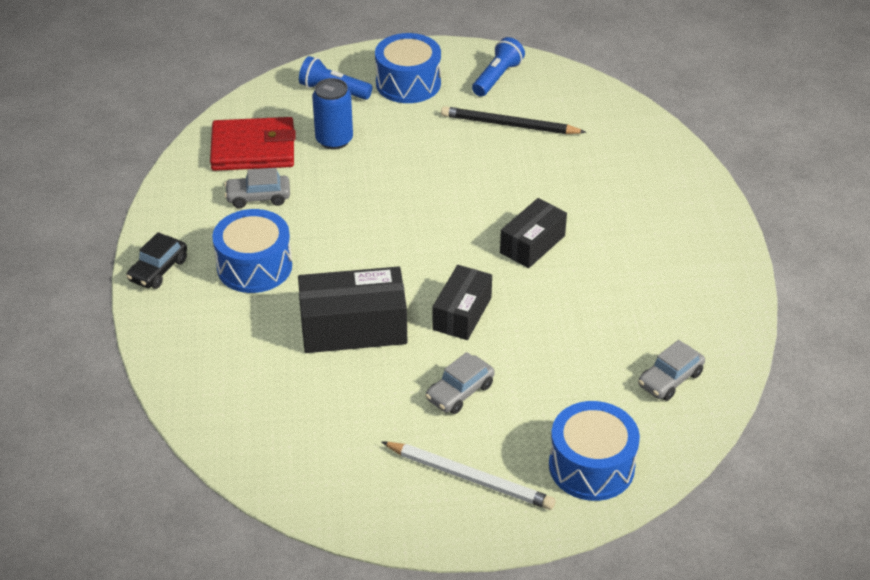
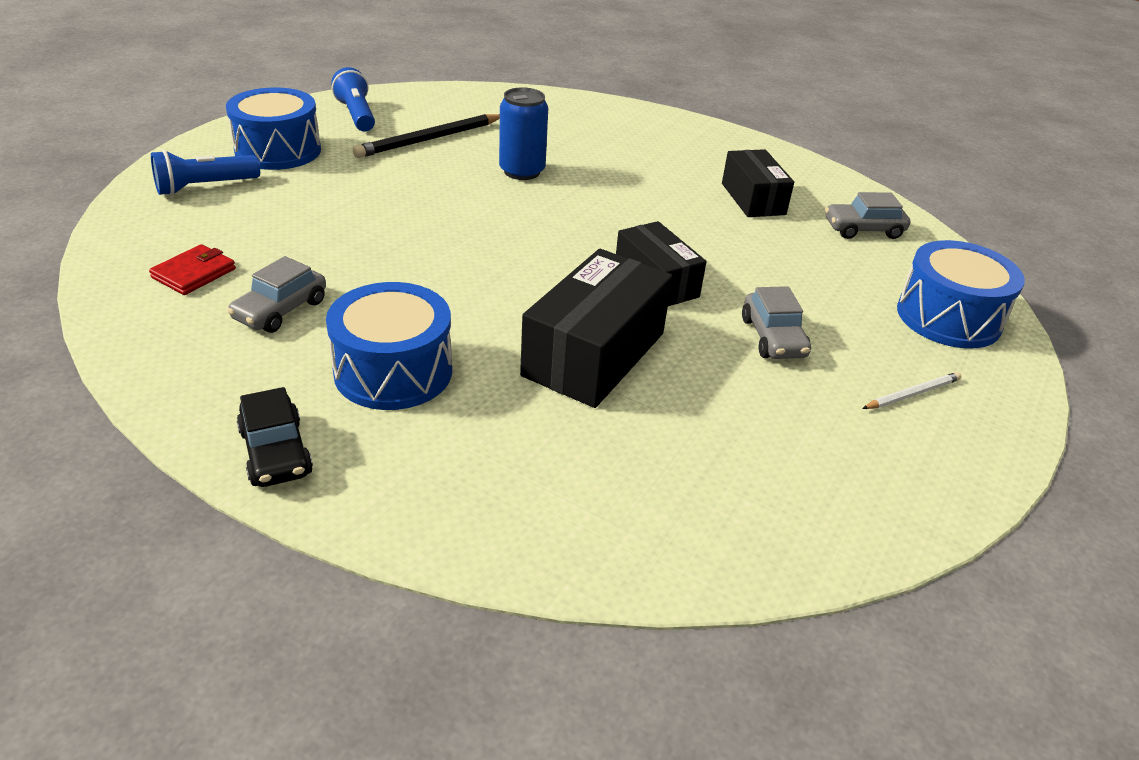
camera: 55 degrees left, 5 degrees down
(253, 149) = (194, 273): red wallet -> red wallet, size x0.51
(334, 140) = (279, 222): blue can -> blue can (522, 171)
(470, 477) = (912, 394): white pencil -> white pencil, size x0.53
(532, 244) = (607, 204): black box -> black box (753, 199)
(670, 379) = (863, 230): grey car -> grey car turned 90 degrees clockwise

